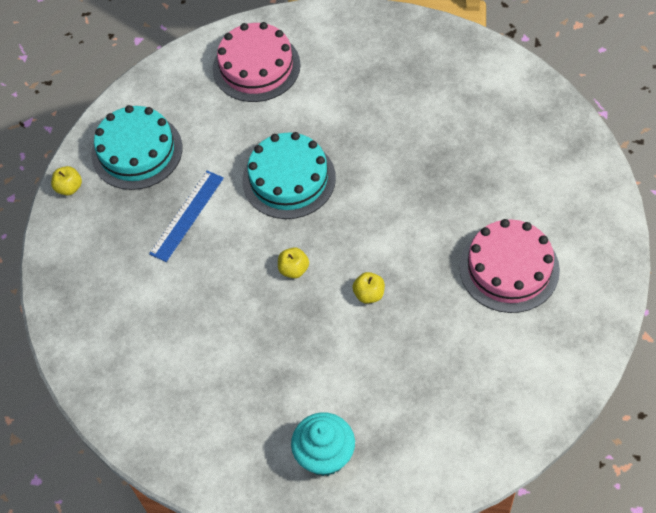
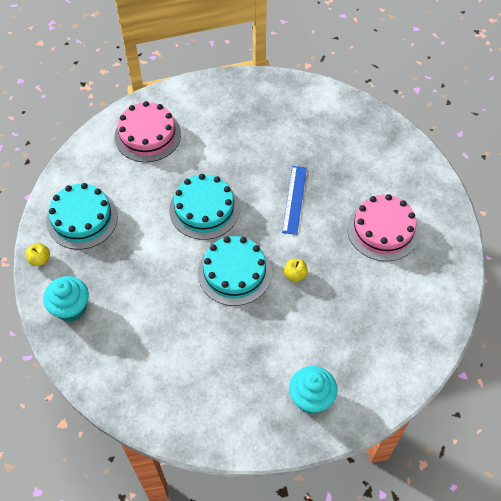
camera: 25 degrees left, 0 degrees up
(82, 257) = (71, 308): none -> turquoise cupcake
(187, 215) = (140, 255): blue ruler -> blue ruler (294, 199)
(294, 269) = (234, 272): yellow apple -> turquoise cake

